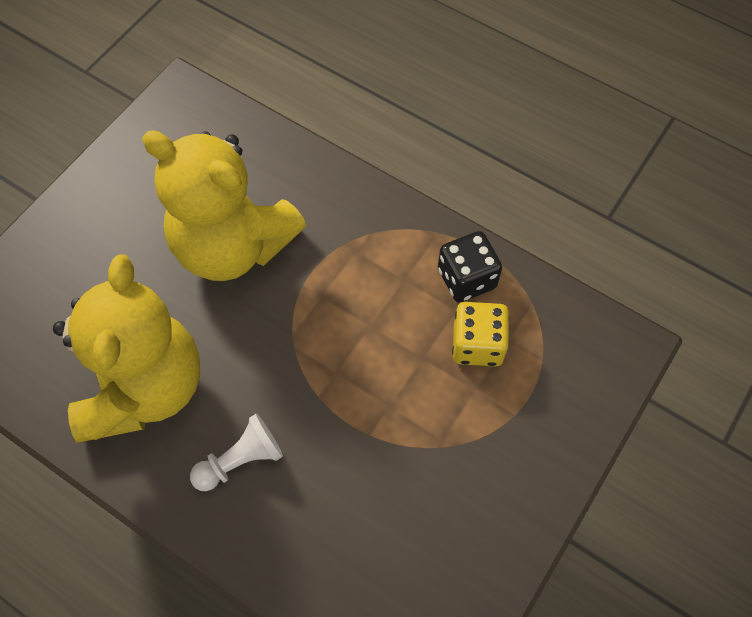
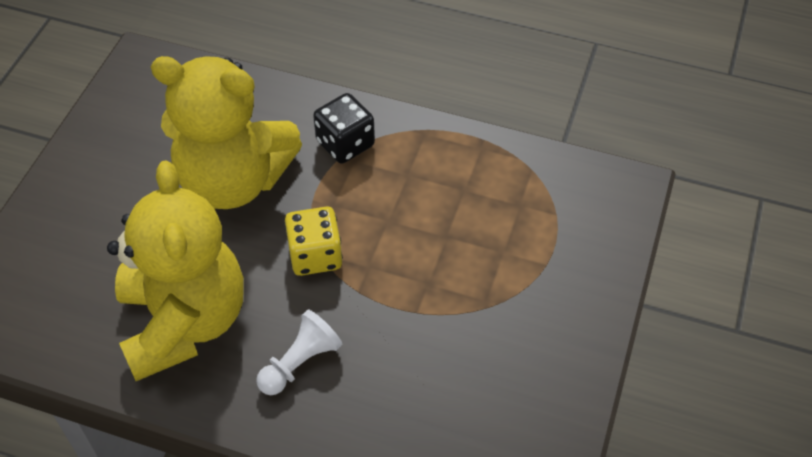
camera: 15 degrees left, 10 degrees down
(466, 279) = (465, 162): black dice -> black dice (345, 144)
(477, 344) = (493, 214): yellow dice -> yellow dice (315, 255)

